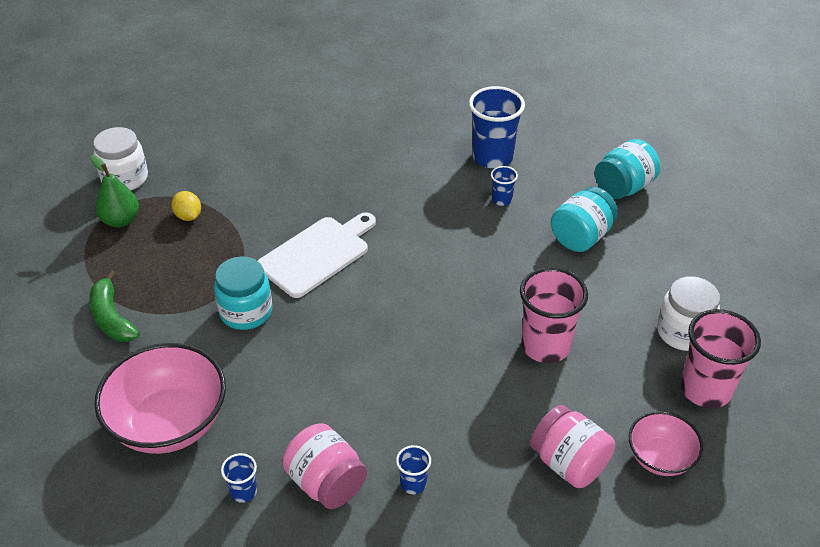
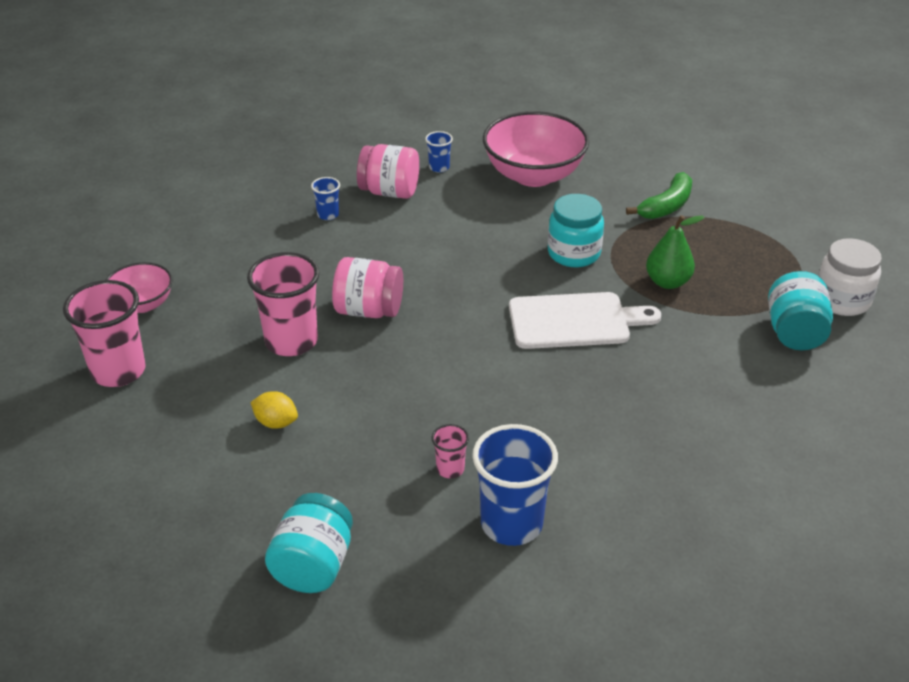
camera: 145 degrees right, 5 degrees down
(112, 318) = (666, 206): green banana -> green banana turned 105 degrees clockwise
(121, 220) = (780, 267): green pear -> green pear (667, 282)
(188, 216) = (732, 297): yellow lemon -> yellow lemon (276, 422)
(317, 254) = (574, 321): white cutting board -> white cutting board turned 105 degrees counterclockwise
(502, 200) = (450, 469): blue cup -> pink cup
(569, 463) = (218, 271): pink jar -> pink jar (369, 310)
(581, 237) = (326, 467): turquoise jar -> turquoise jar (794, 333)
(683, 332) = (159, 413): white jar -> none

